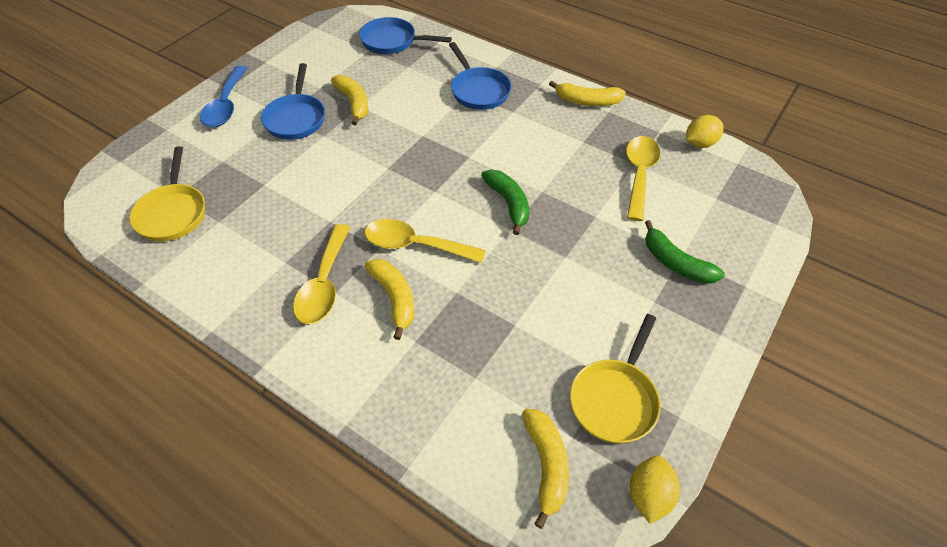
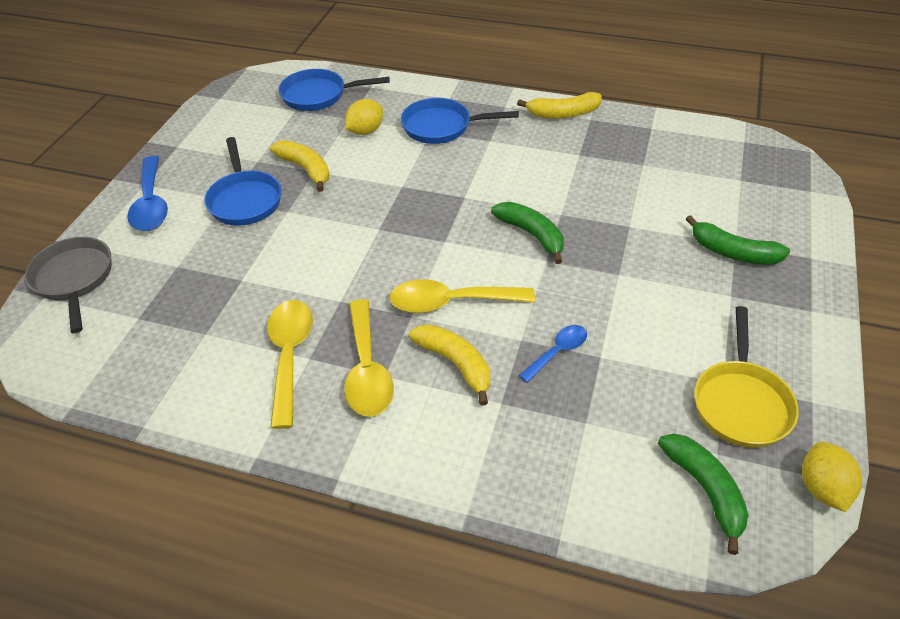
camera: 15 degrees left, 5 degrees down
(146, 153) = (74, 279): none -> grey pan
(173, 213) = (143, 338): yellow pan -> none
(478, 90) = (441, 127): blue pan -> blue pan turned 135 degrees clockwise
(481, 311) = (557, 352): none -> blue spoon
(546, 464) = (705, 489): yellow banana -> green banana
(639, 175) = (653, 174): yellow spoon -> yellow spoon (290, 356)
(699, 143) = (698, 131): yellow lemon -> yellow lemon (365, 131)

